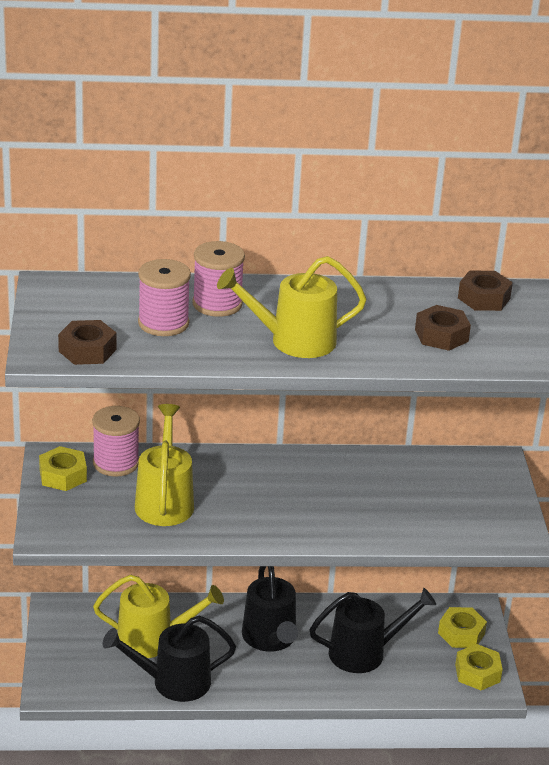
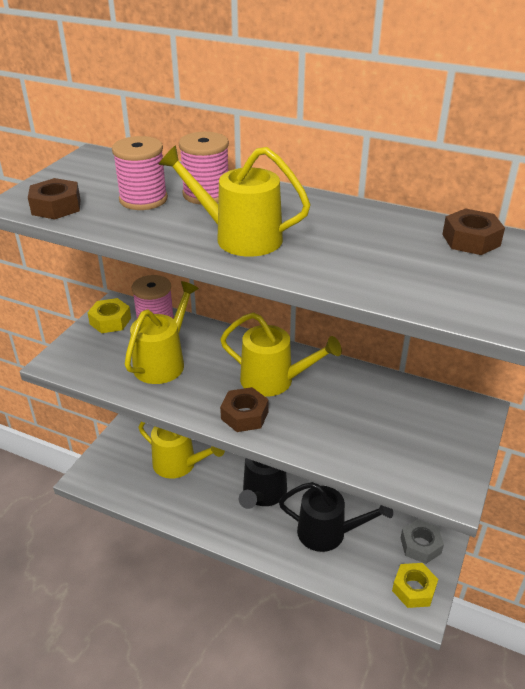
camera: 30 degrees right, 5 degrees up
(173, 682) = (168, 504): black watering can -> none
(294, 487) = (274, 380): none -> yellow watering can
(441, 335) = (393, 264): brown nut -> brown nut (244, 415)
(461, 633) = (420, 545): yellow nut -> grey nut

